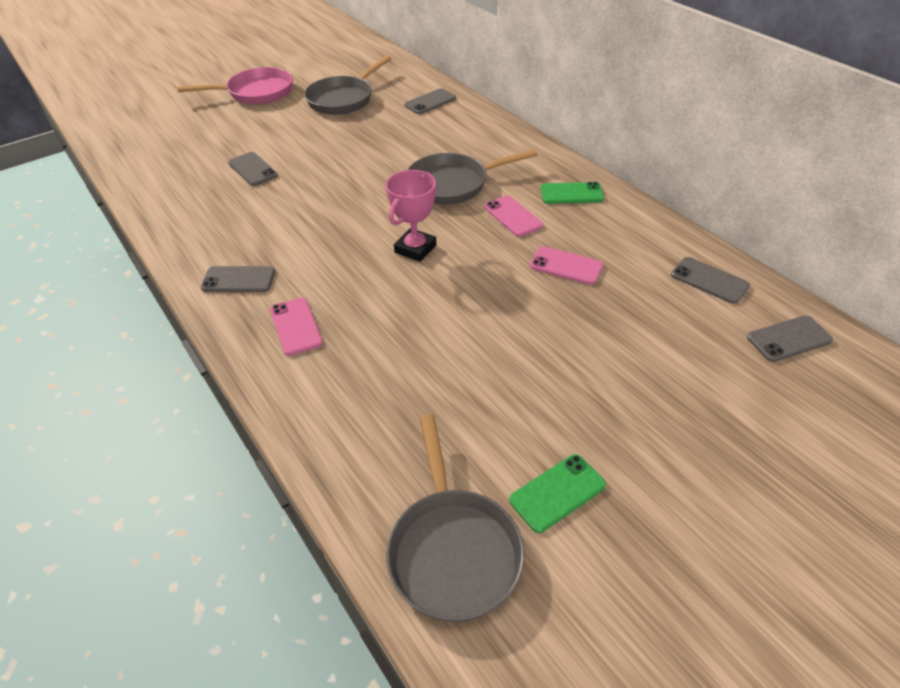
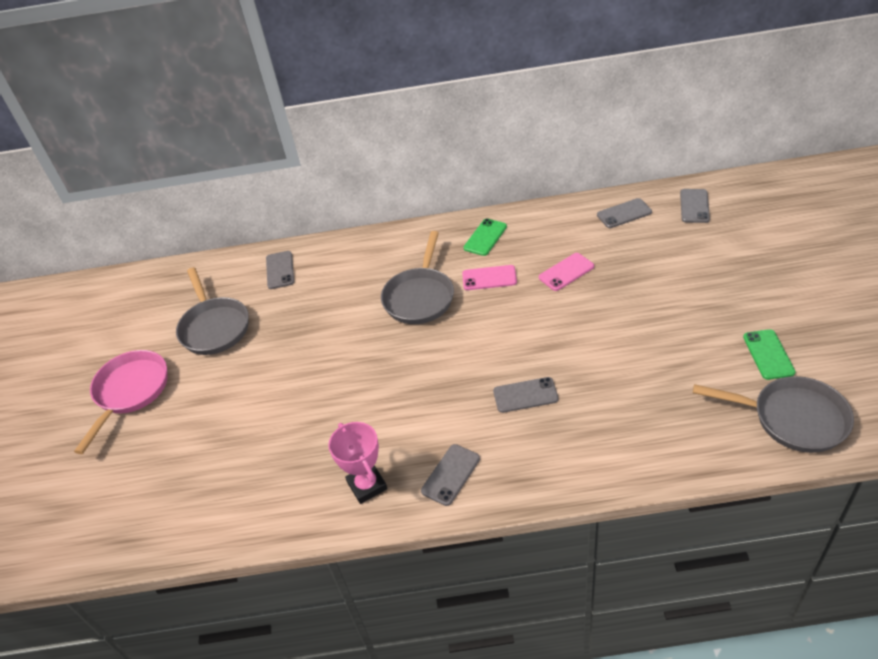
camera: 55 degrees left, 0 degrees up
(253, 169) = (280, 427): grey phone -> grey phone (525, 395)
(296, 326) = (538, 448): pink phone -> none
(415, 249) = (489, 346): pink trophy -> pink trophy (367, 485)

